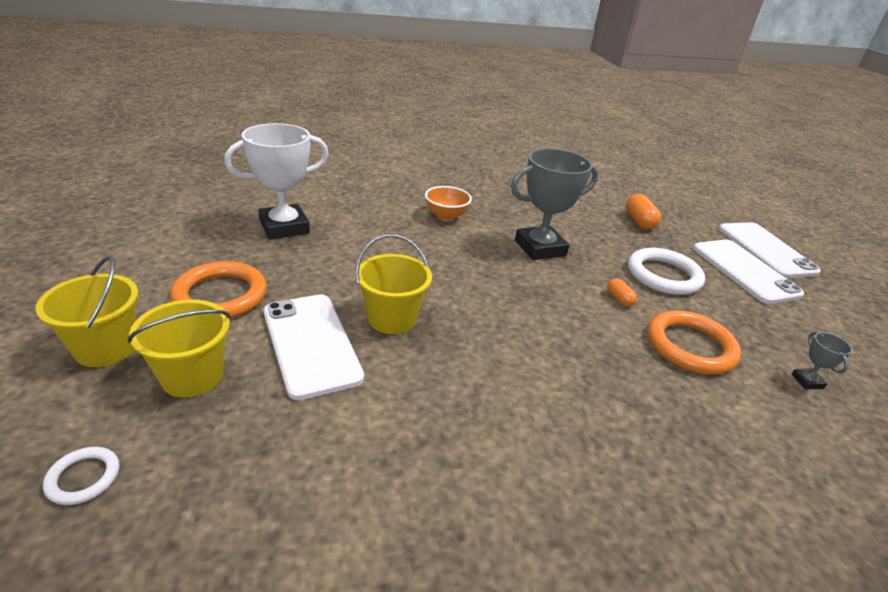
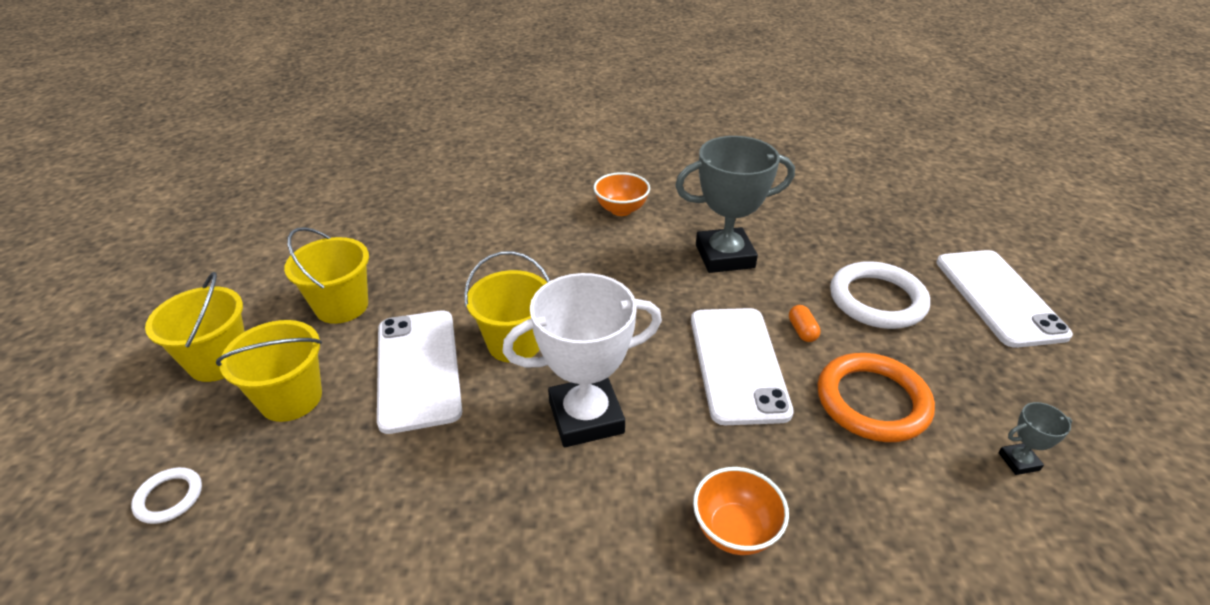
camera: 15 degrees right, 5 degrees up
(220, 295) = (342, 306): orange ring -> yellow bucket
(284, 227) = (430, 222): white trophy -> white trophy (586, 417)
(628, 451) = (735, 530): none -> orange bowl
(639, 221) = (875, 220): orange capsule -> none
(766, 250) = (1046, 266): white phone -> white phone (738, 364)
(807, 381) = (1018, 461): grey trophy -> grey trophy turned 75 degrees clockwise

